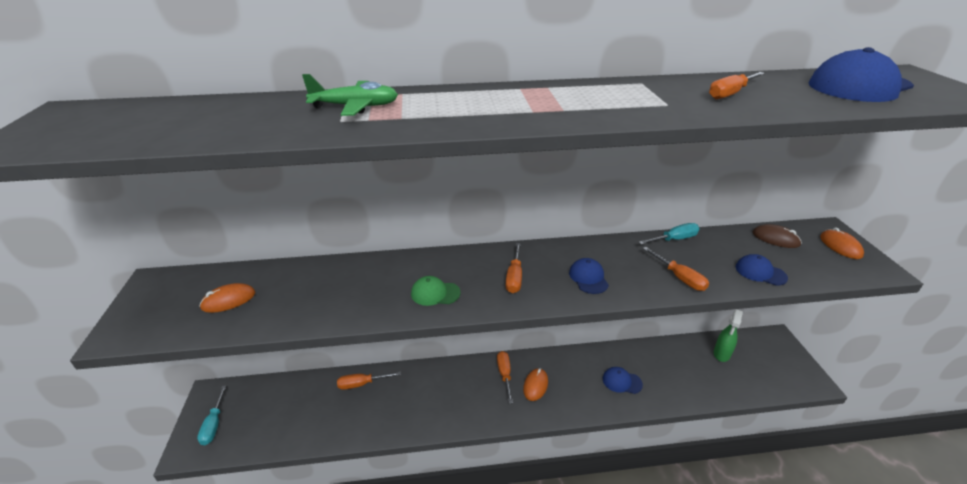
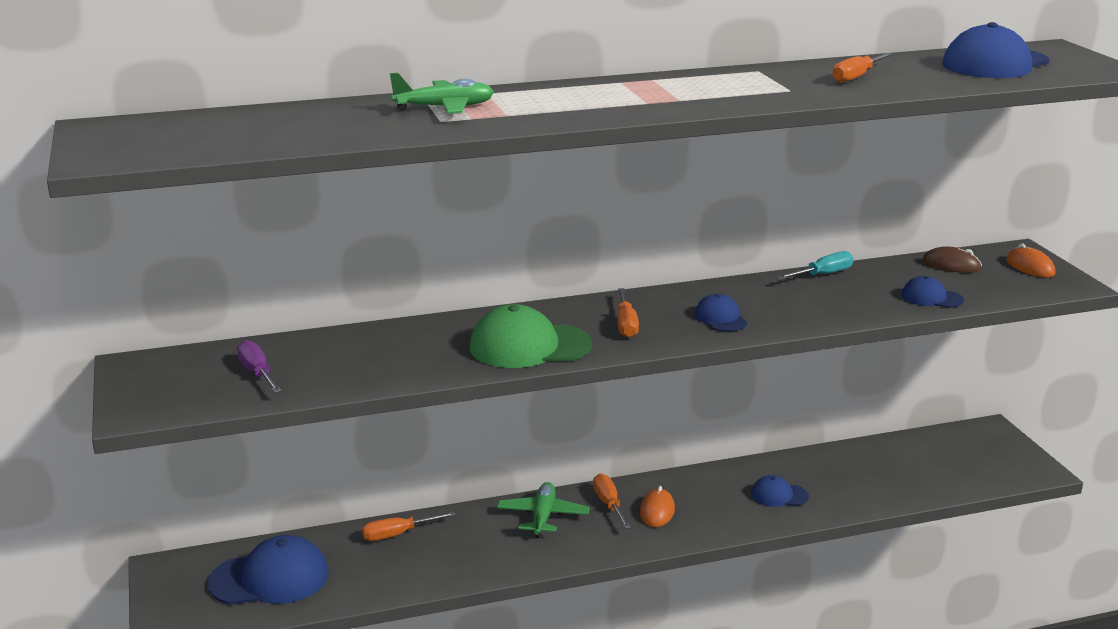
camera: 10 degrees left, 10 degrees down
(214, 424) = (191, 598): turquoise screwdriver -> none
(228, 300) = (257, 373): orange mouse -> purple screwdriver
(268, 413) = (270, 578): none -> blue cap
(435, 293) = (529, 346): green cap -> green cap, size x1.88
(459, 380) = (543, 516): none -> green plane
(679, 277) = (833, 309): orange screwdriver -> none
(721, 354) = (915, 453): green spray bottle -> none

